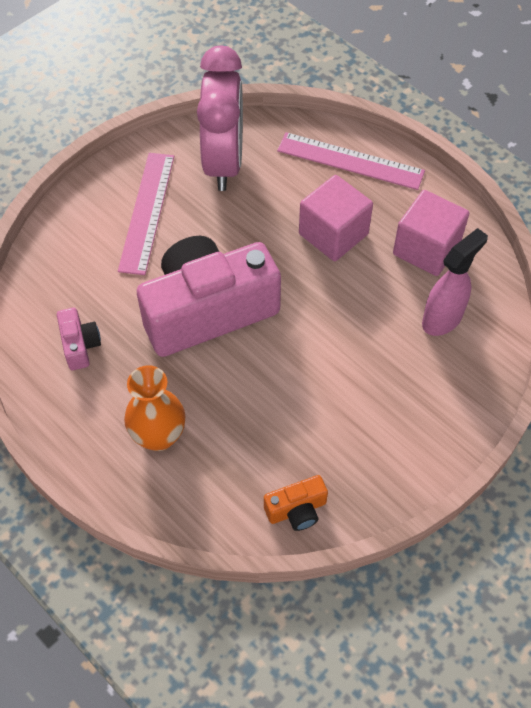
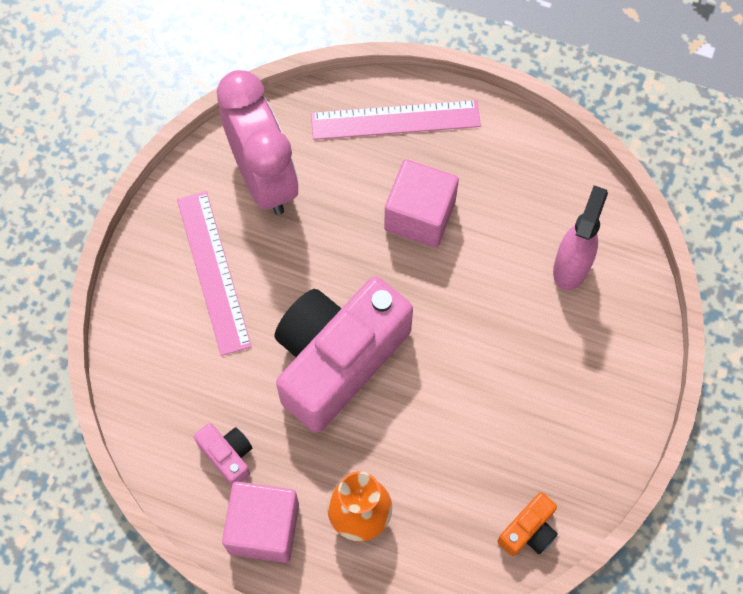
camera: 25 degrees left, 10 degrees up
(426, 249) = (520, 193): pink cube -> pink cube (264, 528)

